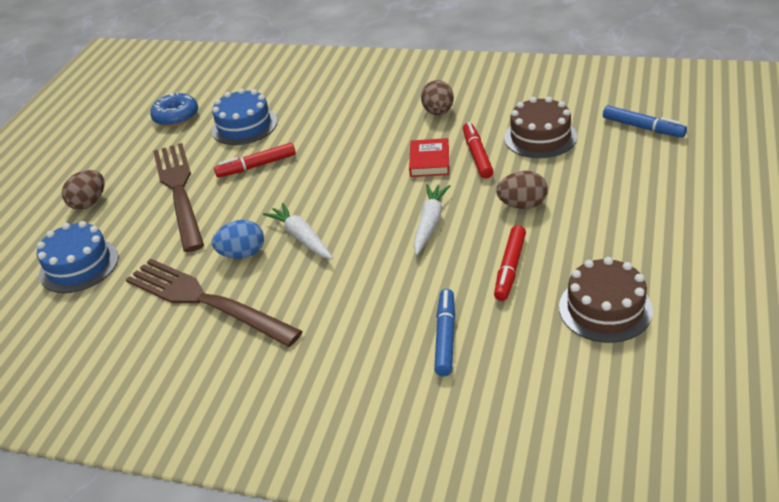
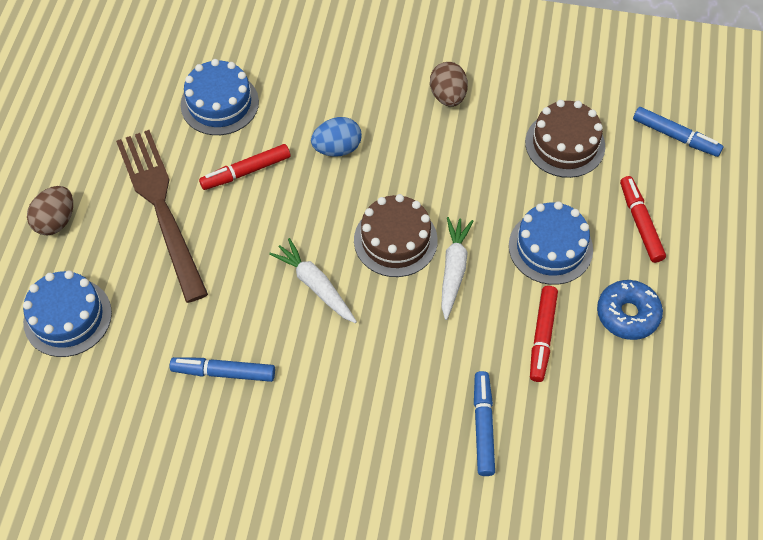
camera: 10 degrees left, 20 degrees up
(176, 117) = (131, 82): blue donut -> blue donut (627, 314)
(205, 301) = (223, 372): brown fork -> blue marker
(243, 254) = (253, 307): blue egg -> blue egg (337, 148)
(429, 161) = (444, 175): red book -> none
(477, 155) = (497, 169): red marker -> red marker (640, 223)
(522, 205) = (550, 247): brown egg -> blue cake
(605, 309) = (638, 393): brown cake -> brown cake (395, 240)

